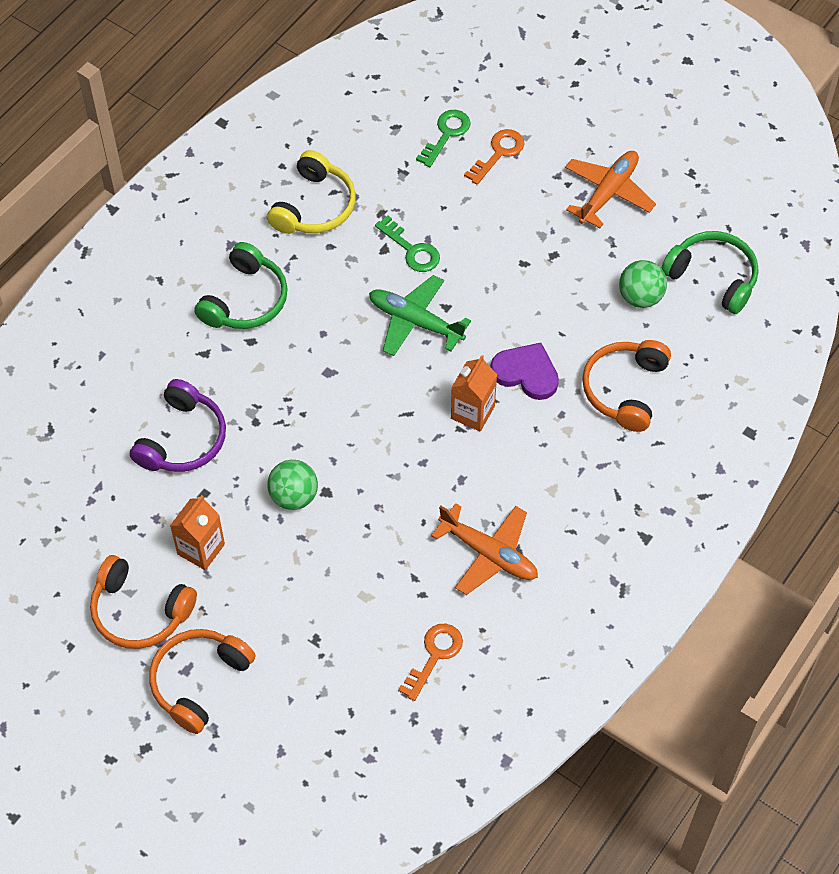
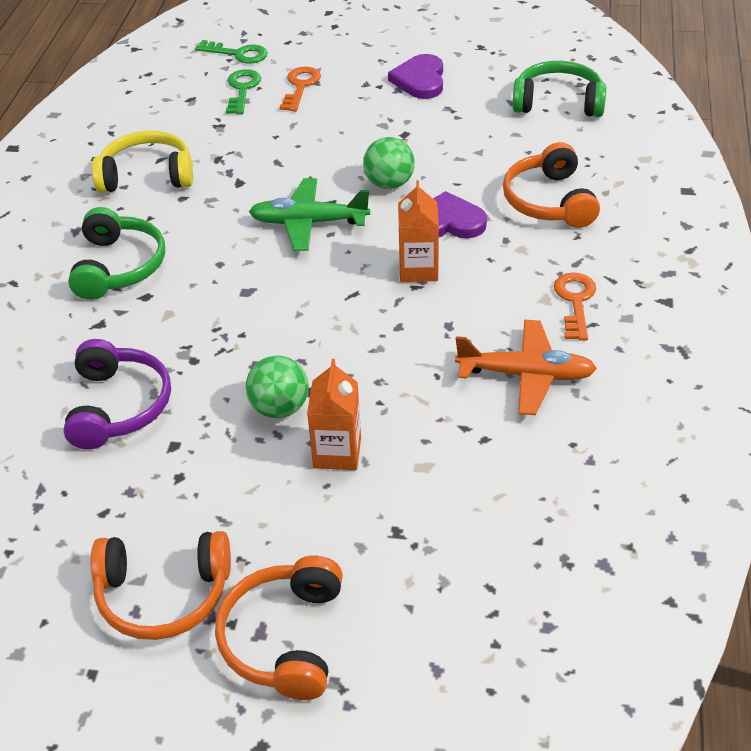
camera: 25 degrees left, 15 degrees down
(201, 549) = (202, 500): orange carton -> orange carton (337, 453)
(314, 206) = (147, 175): yellow headphones -> yellow headphones turned 90 degrees counterclockwise
(412, 249) = (266, 174): green key -> green key (238, 54)
(434, 656) = (541, 490): orange key -> orange key (575, 302)
(608, 193) = (420, 80): orange plane -> purple heart
(640, 297) = (507, 135): green ball -> green ball (389, 184)

